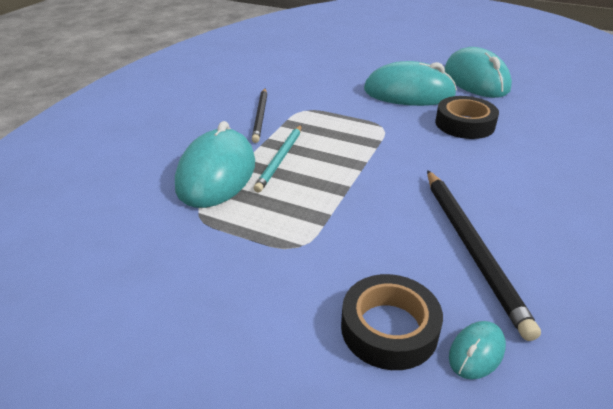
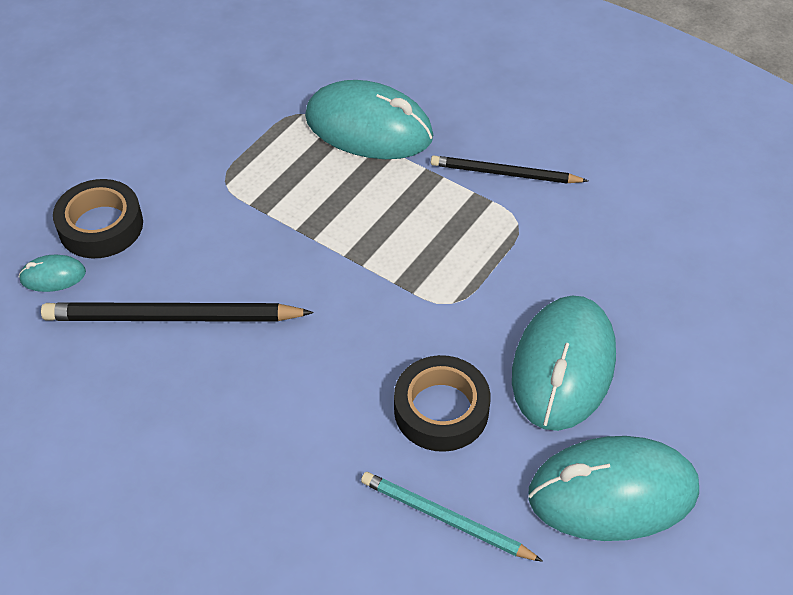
camera: 100 degrees right, 15 degrees up
(280, 159) = (387, 183): turquoise pencil -> turquoise pencil (445, 519)
(476, 352) = (53, 276): turquoise mouse -> turquoise mouse turned 60 degrees counterclockwise

